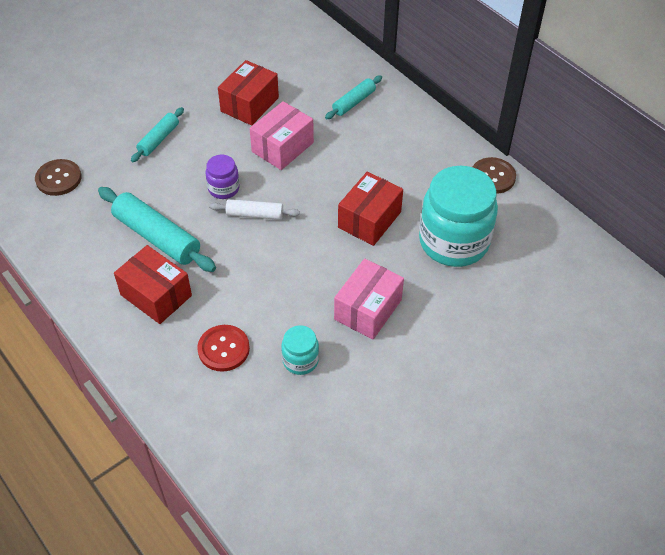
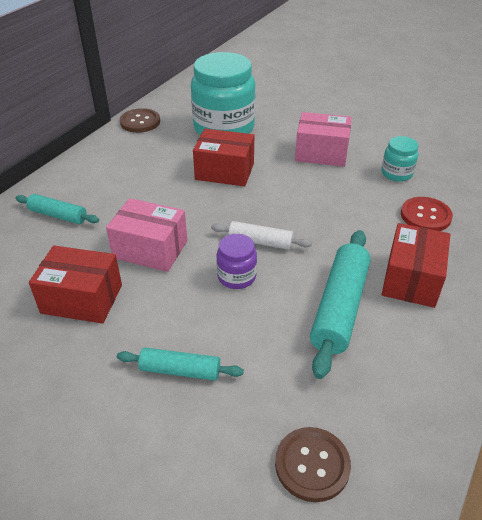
camera: 110 degrees left, 10 degrees down
(255, 214) = (260, 242): white rolling pin -> white rolling pin turned 60 degrees counterclockwise

